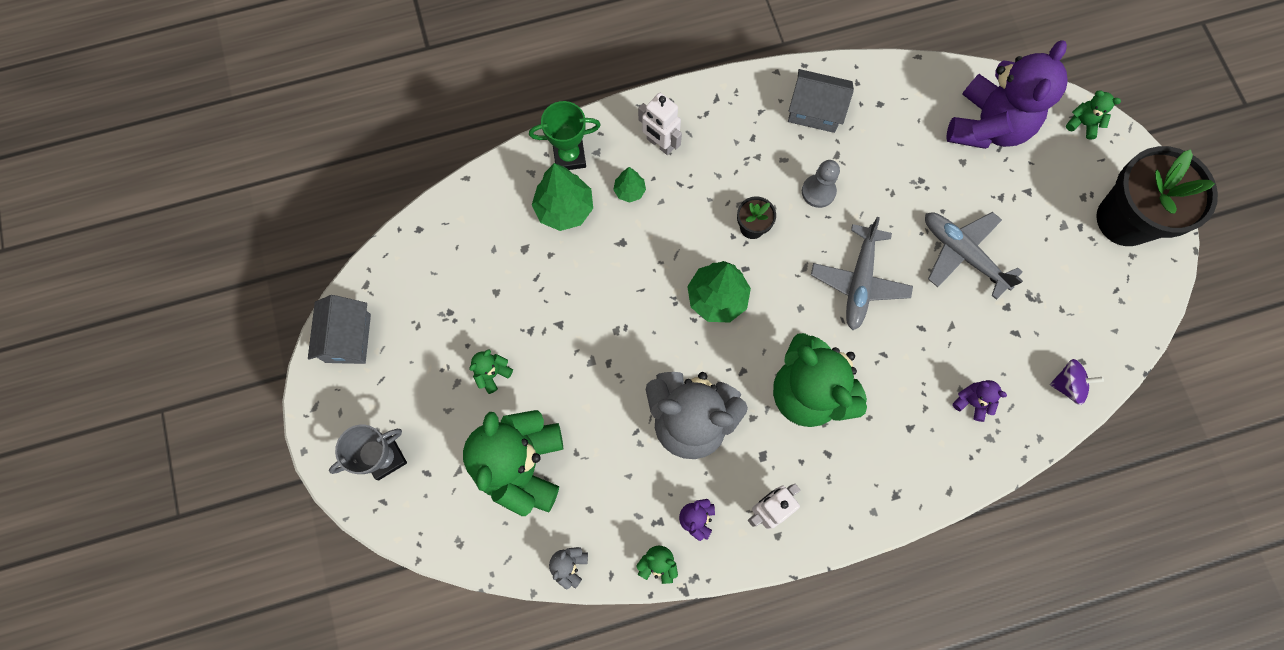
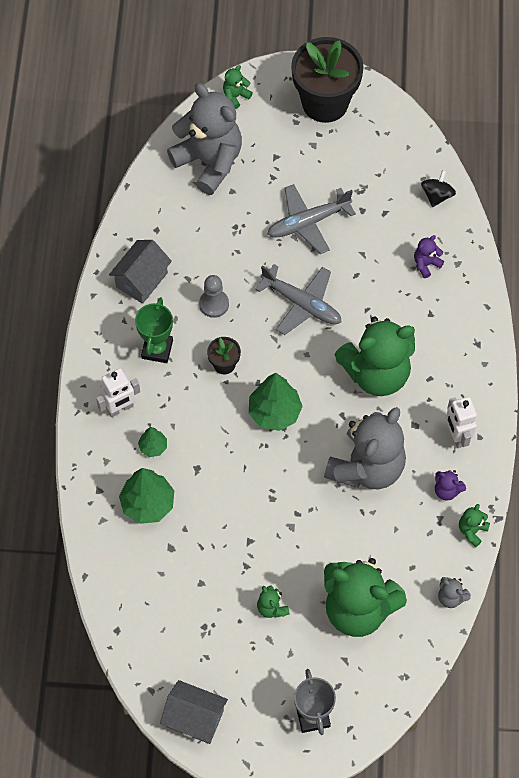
camera: 70 degrees left, 10 degrees down
(569, 156) = (100, 484): green trophy -> green trophy (157, 349)
(987, 126) = (209, 162): purple teddy bear -> grey teddy bear
(1067, 385) = (437, 195): purple spinning top -> black spinning top

